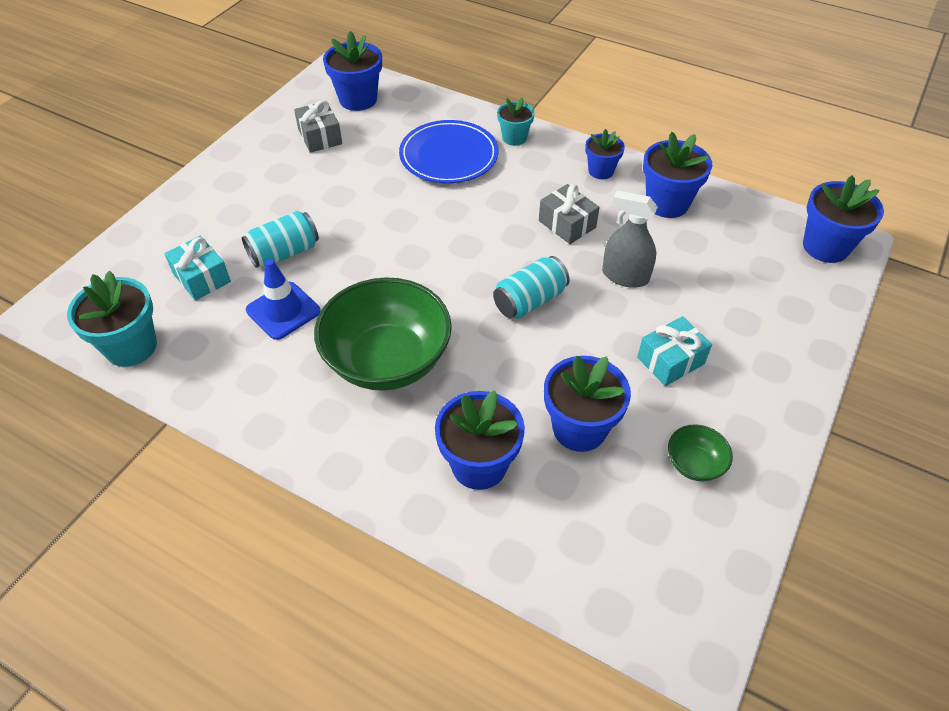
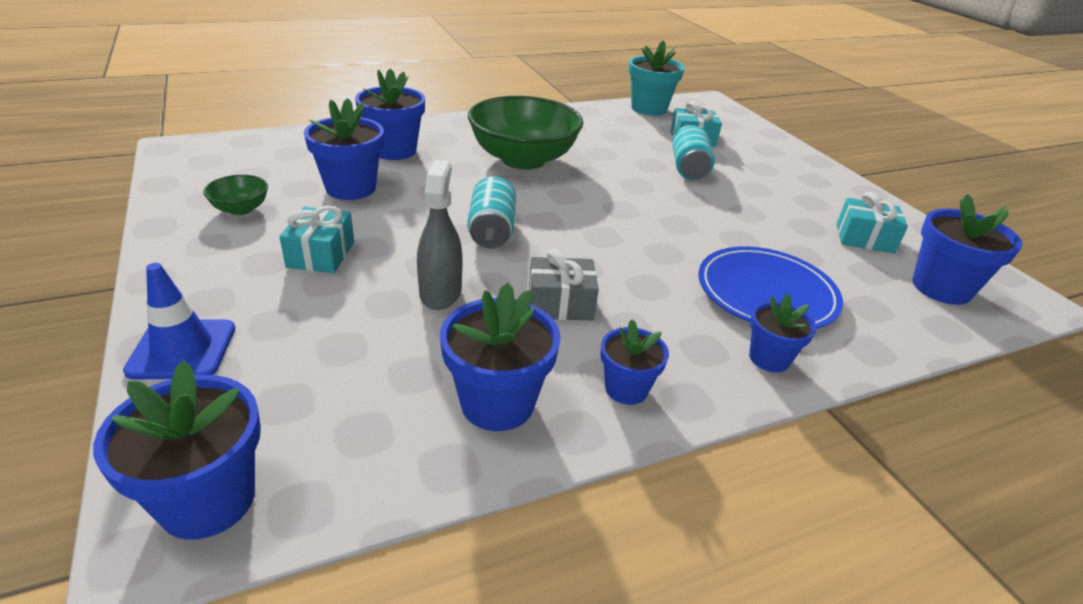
camera: 125 degrees right, 15 degrees down
(283, 311) = (622, 149): blue traffic cone -> blue traffic cone (182, 349)
(320, 137) = (864, 238): grey gift -> turquoise gift
(514, 138) = (769, 358): turquoise flower pot -> blue flower pot
(625, 276) = (440, 293): grey spray bottle -> grey spray bottle turned 60 degrees counterclockwise

